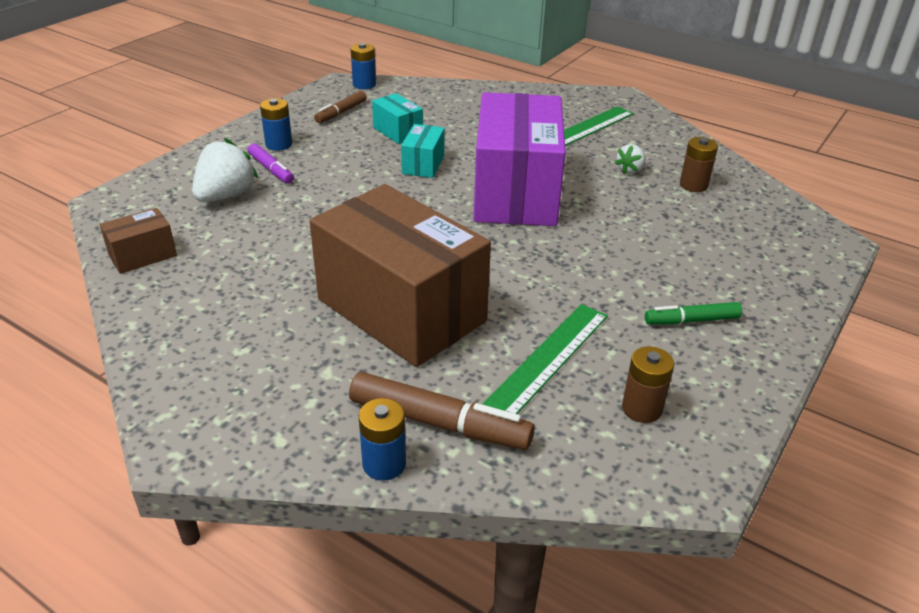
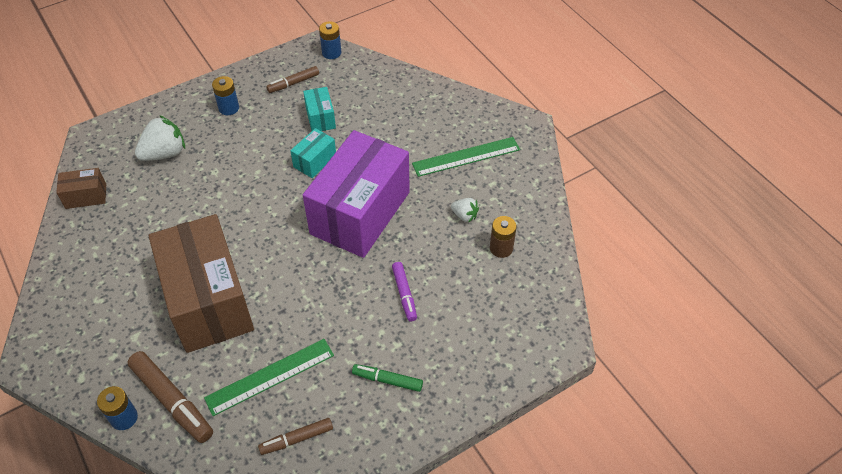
camera: 25 degrees right, 15 degrees up
(271, 169) = (208, 134): purple marker -> purple marker (404, 294)
(630, 170) = (464, 215): white strawberry -> white strawberry turned 120 degrees counterclockwise
(642, 409) = (296, 439): brown battery -> brown marker

